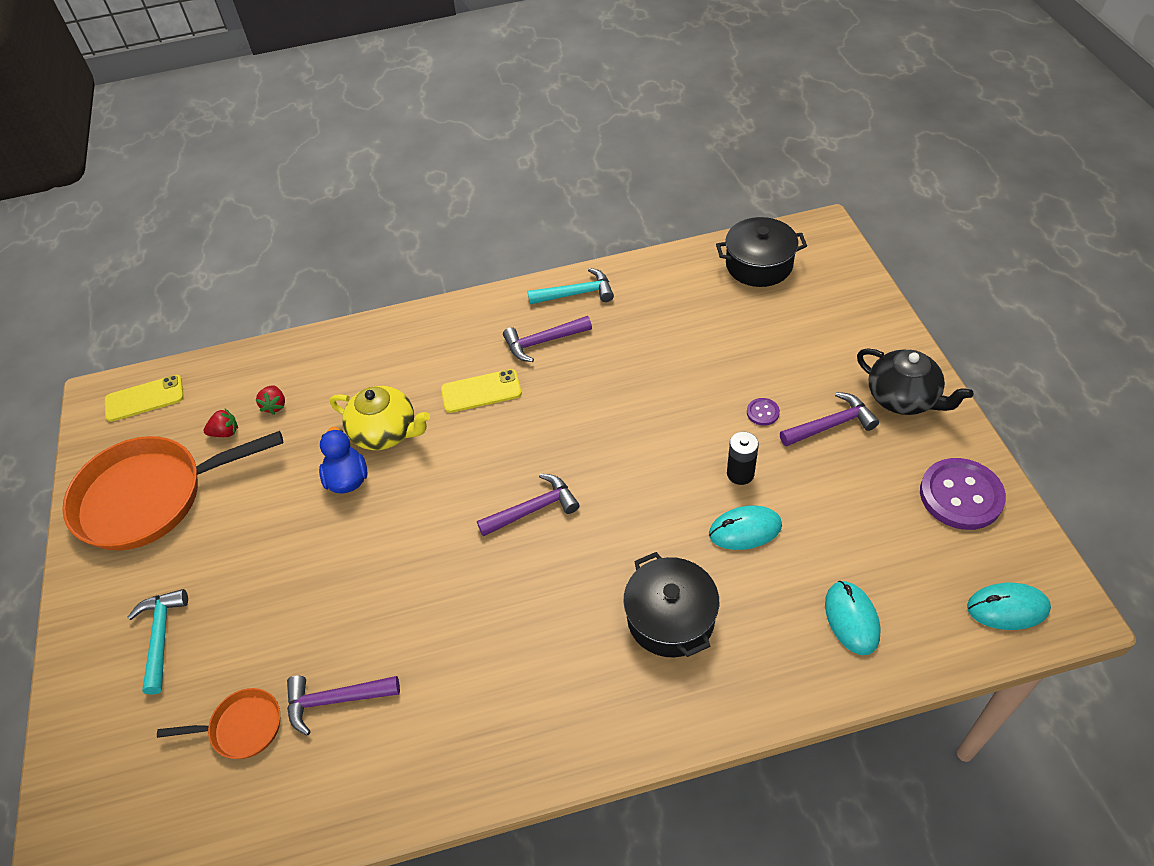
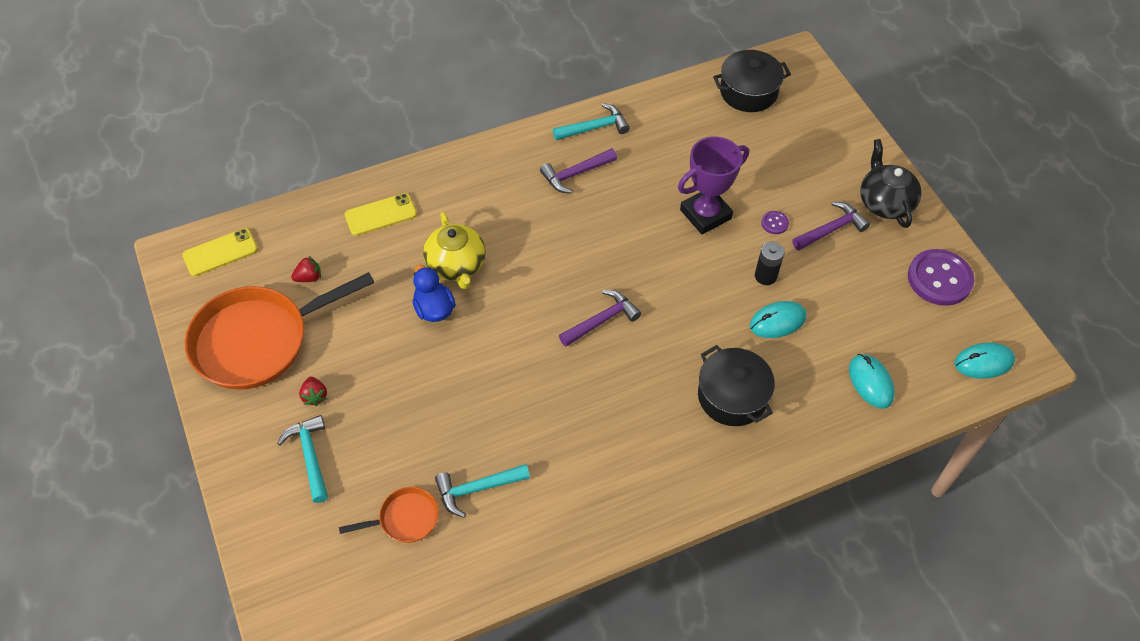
camera: 15 degrees left, 5 degrees up
(275, 406) = (347, 249): red strawberry -> red strawberry (315, 396)
(336, 700) = (477, 489): purple hammer -> turquoise hammer
(385, 432) = (456, 265): yellow teapot -> yellow teapot turned 60 degrees clockwise
(481, 391) = (531, 223): yellow phone -> yellow phone (380, 214)
(682, 396) = (705, 214): none -> purple trophy
(903, 398) = (885, 202): black teapot -> black teapot turned 135 degrees counterclockwise

